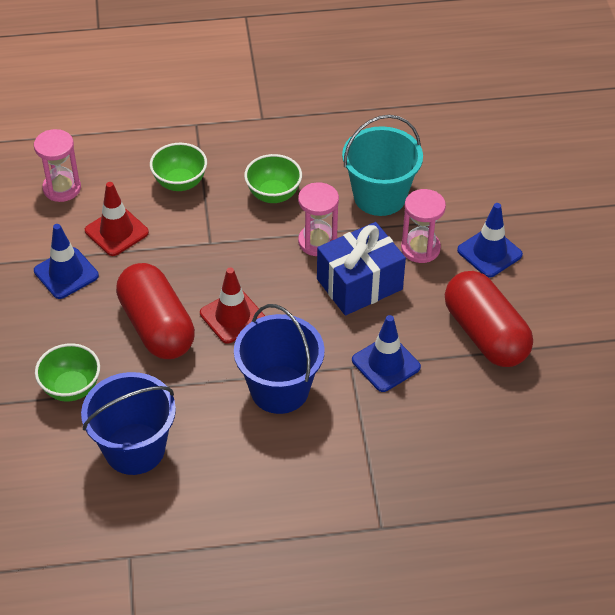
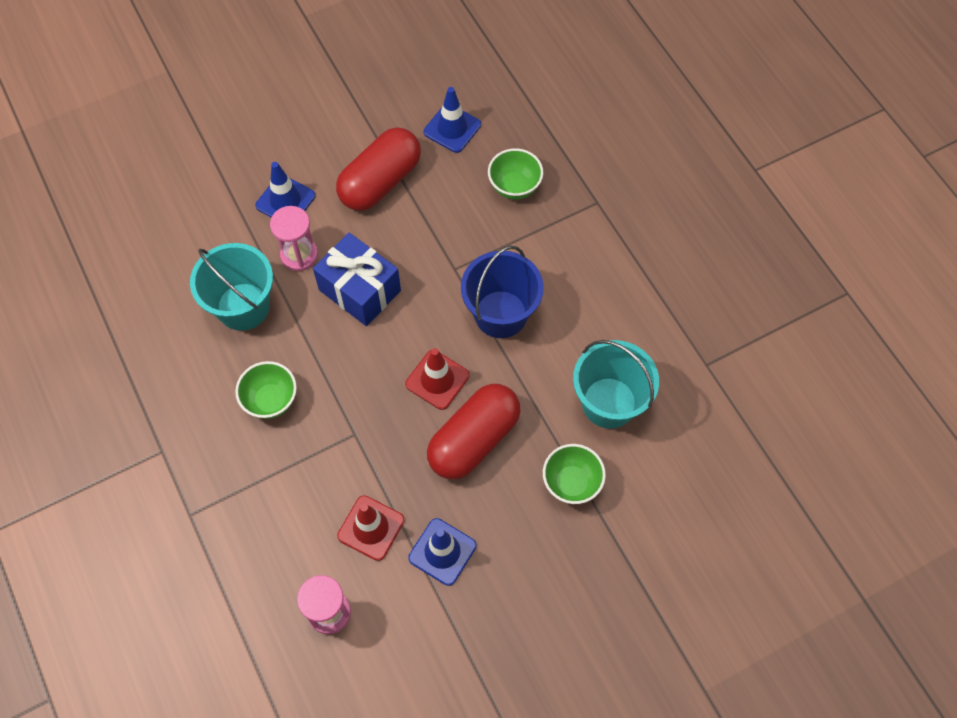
camera: 110 degrees left, 15 degrees up
(134, 449) = (609, 403): blue bucket -> turquoise bucket
(180, 183) = (283, 495): green bowl -> green bowl (514, 187)
(317, 242) = (320, 340): pink hourglass -> none
(386, 364) = (441, 244): blue traffic cone -> blue traffic cone (452, 128)

